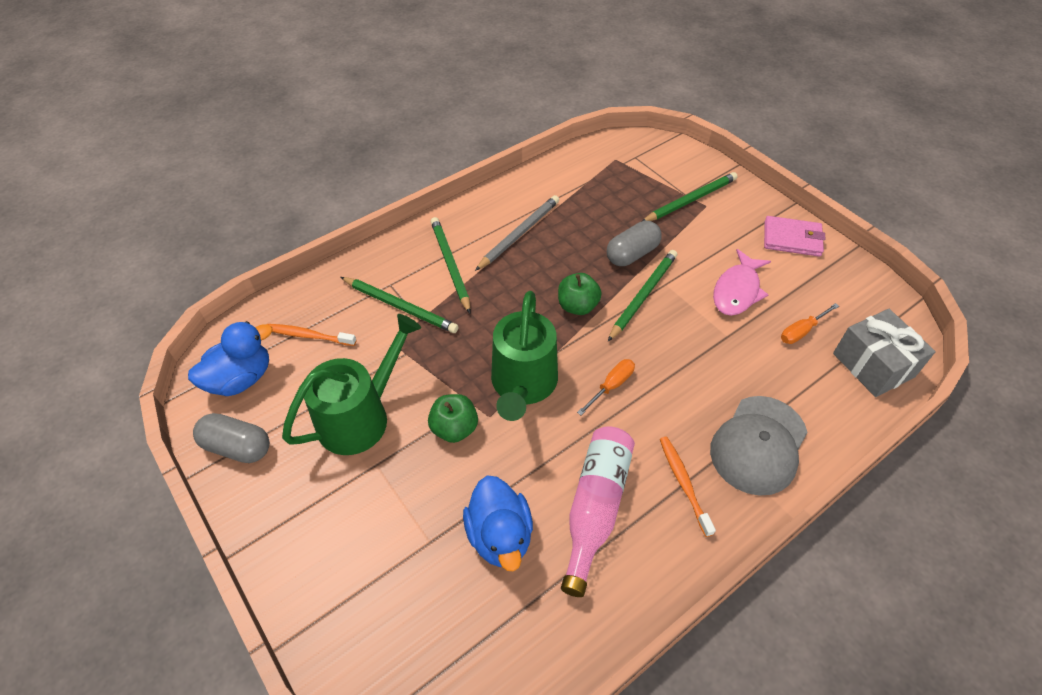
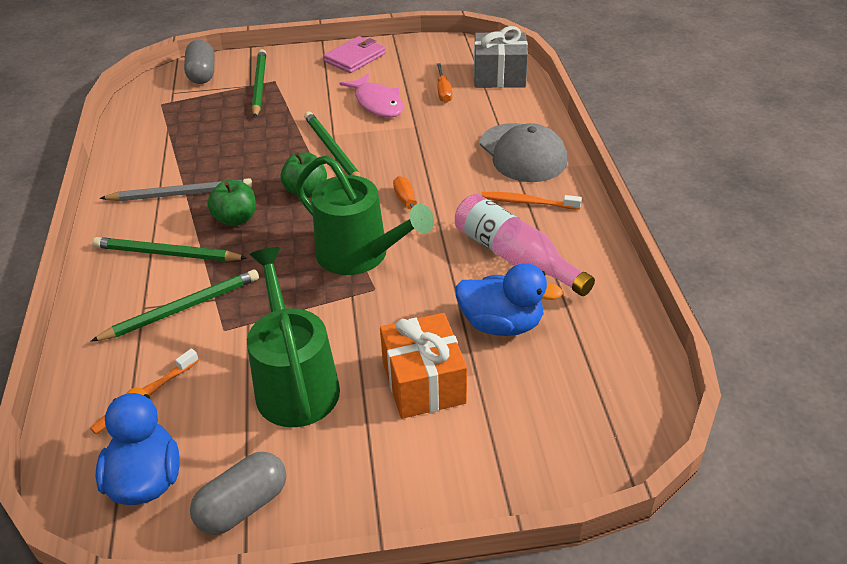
camera: 60 degrees left, 10 degrees down
(401, 506) = (423, 382): none -> orange gift
(454, 428) = (368, 317): green apple -> green apple (236, 219)
(519, 234) = (181, 194): grey pencil -> grey pencil turned 105 degrees clockwise
(632, 254) = (282, 138): grey capsule -> grey capsule (202, 74)

